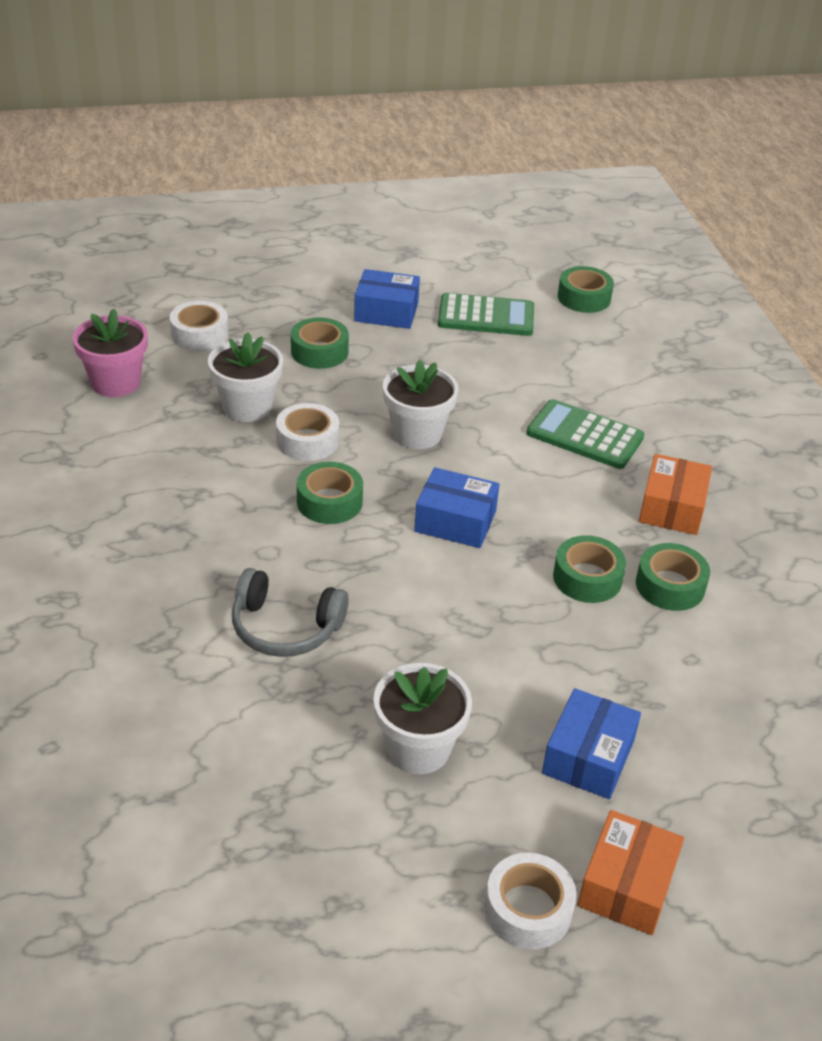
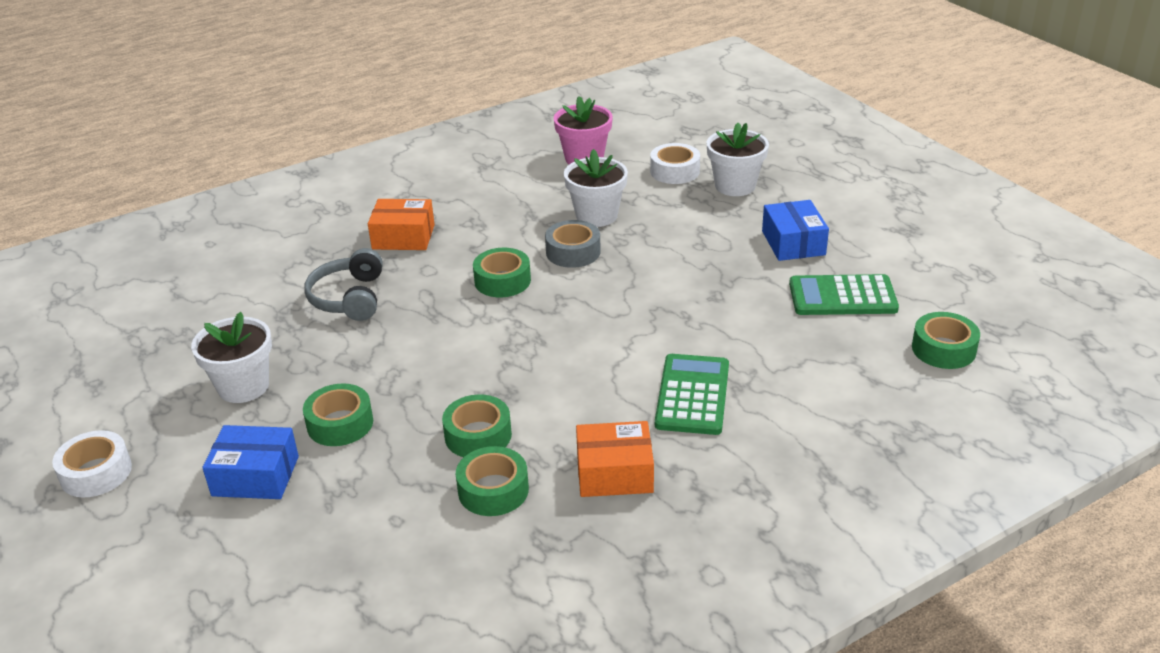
camera: 75 degrees right, 5 degrees down
(307, 441) = (573, 252): white tape -> grey tape
(319, 352) = (700, 226): green tape -> green tape (340, 423)
(417, 434) = (622, 300): white flower pot -> white flower pot (735, 186)
(455, 521) = (514, 346): blue box -> none
(486, 316) = (842, 296): green calculator -> green calculator turned 105 degrees clockwise
(626, 885) = (123, 521): orange box -> orange box (403, 237)

